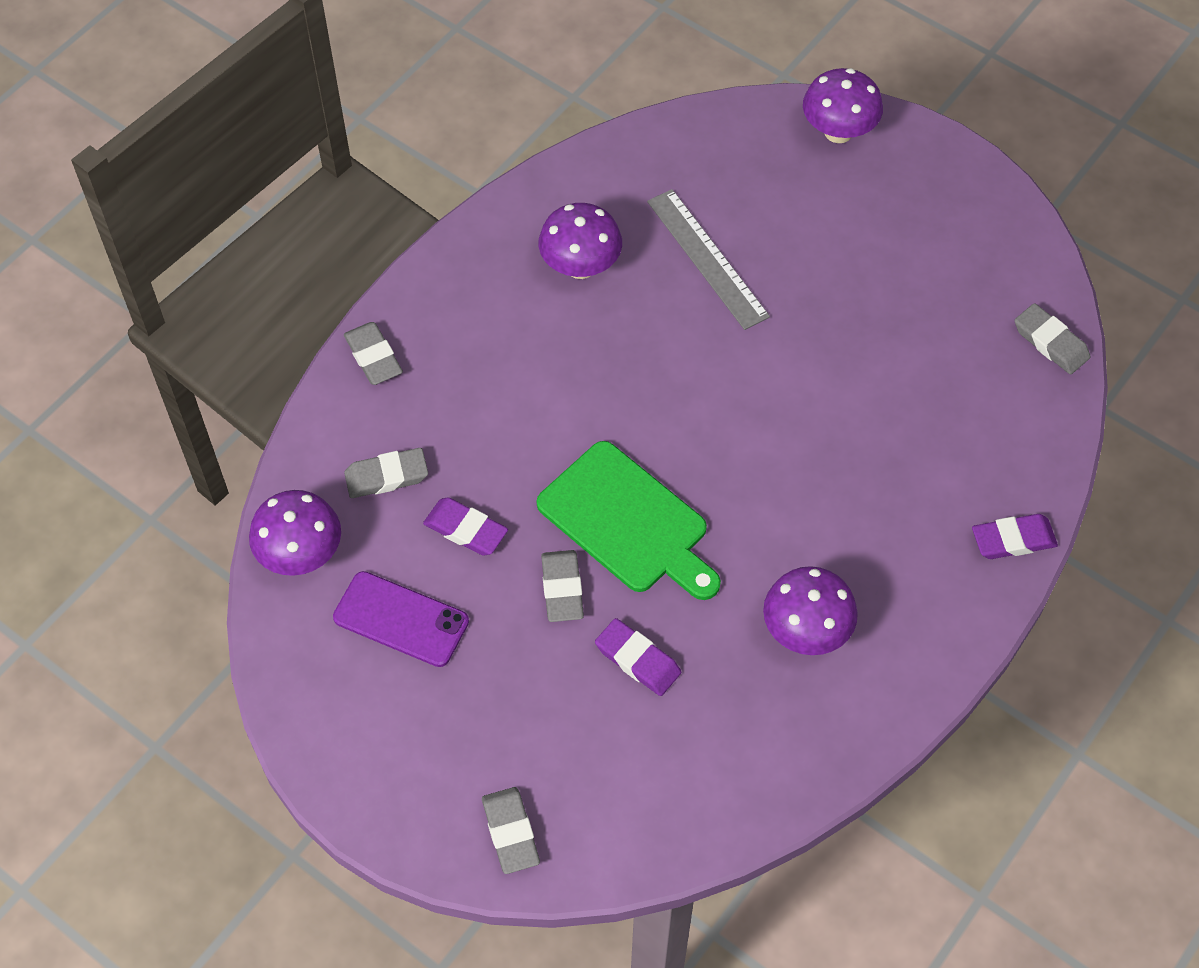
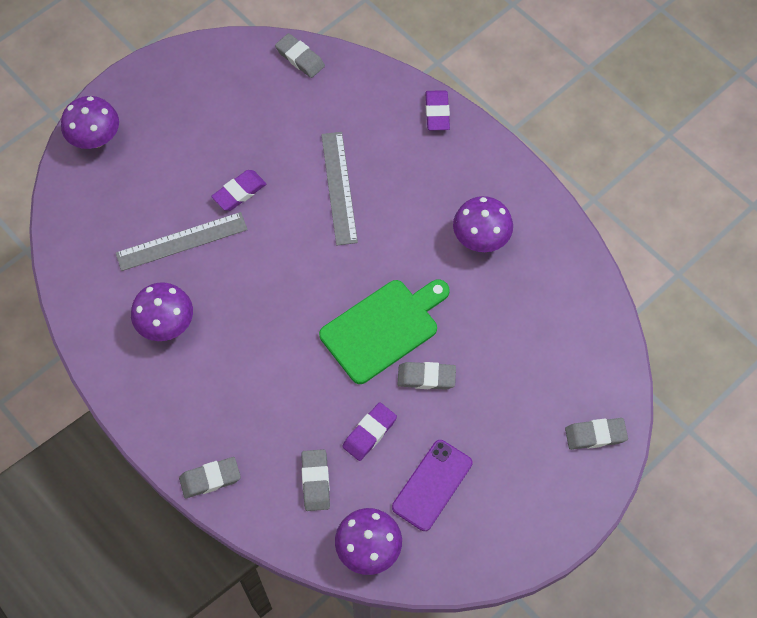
camera: 80 degrees left, 5 degrees up
(638, 660) = (485, 339): purple eraser -> purple eraser (239, 192)
(843, 430) = (339, 187): none -> grey ruler
(1050, 342) = (300, 58): grey eraser -> grey eraser turned 75 degrees clockwise

